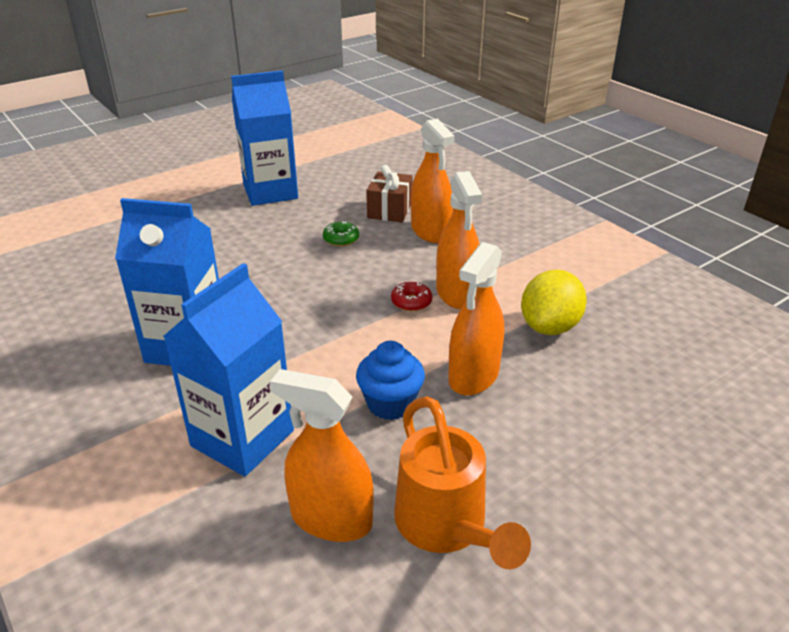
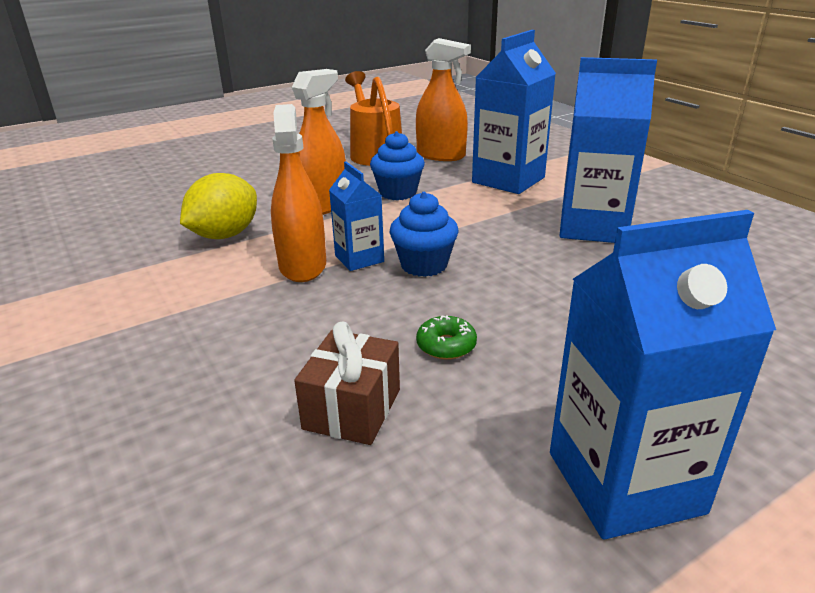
camera: 175 degrees left, 5 degrees down
(355, 297) = (424, 265): none -> blue cupcake
(411, 302) = (359, 259): red donut -> blue carton
(430, 231) = (294, 356): orange spray bottle -> none

